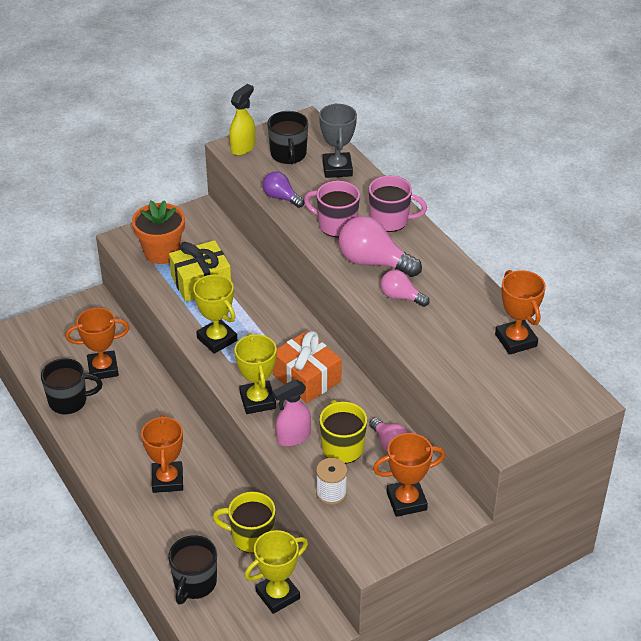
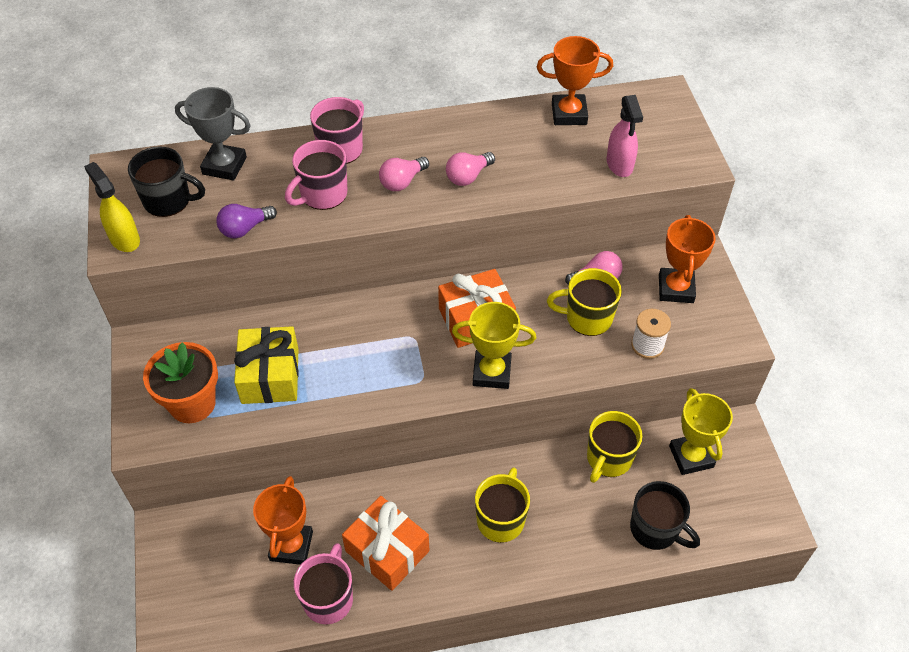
camera: 70 degrees left, 10 degrees up
(69, 401) = (328, 598): black mug -> pink mug
(117, 421) = (387, 551): none -> orange gift
(167, 480) = (501, 519): orange trophy -> yellow mug
(217, 339) = (377, 385): yellow trophy -> none
(293, 437) = (558, 356): pink spray bottle -> pink spray bottle (619, 165)
(373, 262) = (402, 182): pink light bulb -> pink light bulb, size x0.58

